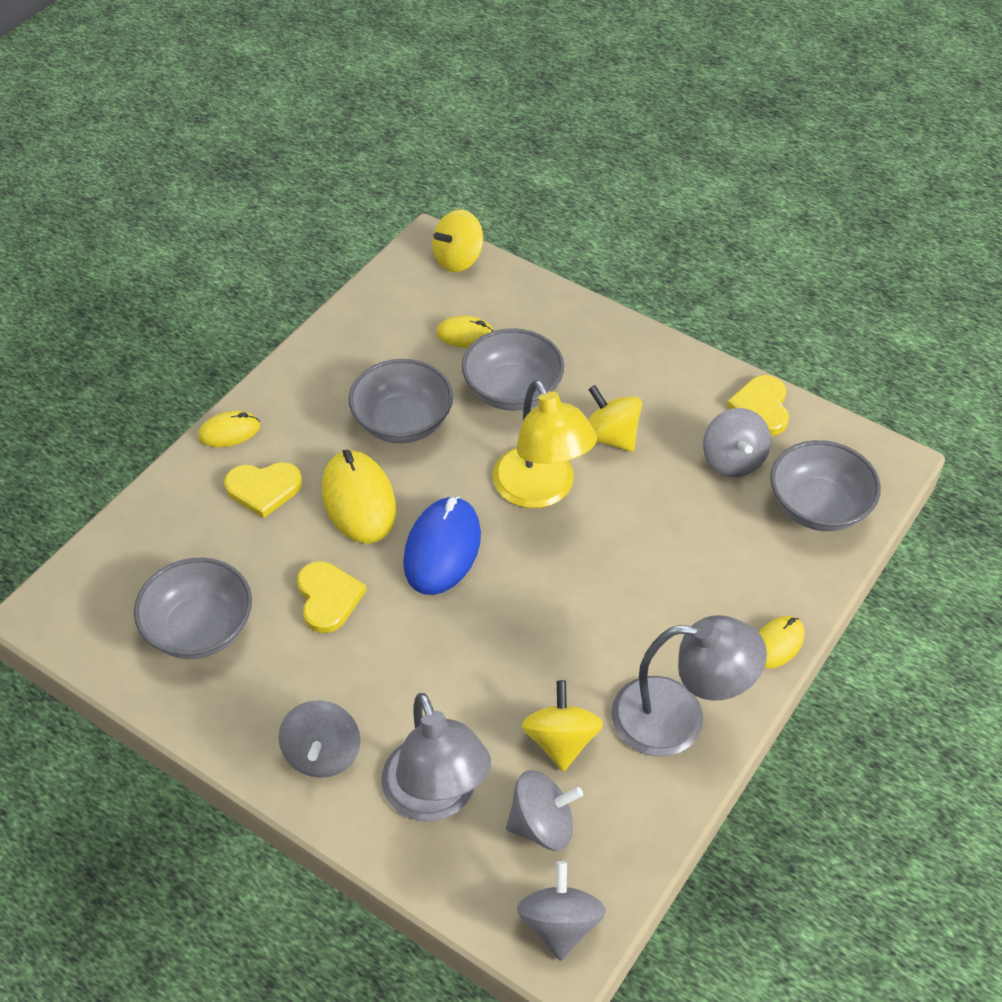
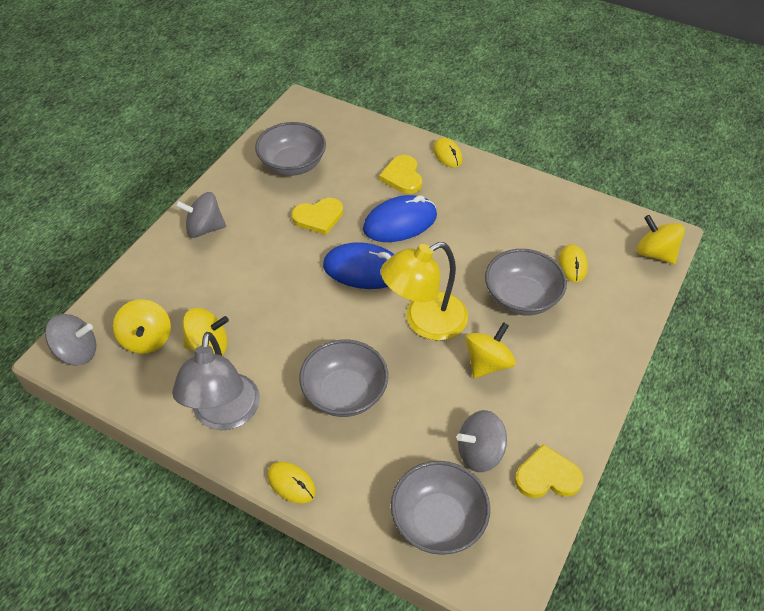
camera: 85 degrees right, 0 degrees up
(359, 500) = (400, 222): yellow mouse -> blue mouse
(402, 422) = (475, 237): grey bowl -> grey bowl (345, 393)
(436, 798) = (171, 284): grey lamp -> none
(542, 825) = (147, 339): grey spinning top -> yellow spinning top

